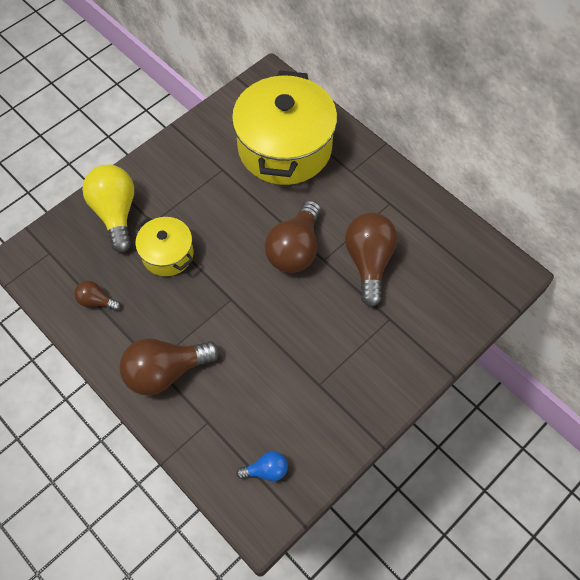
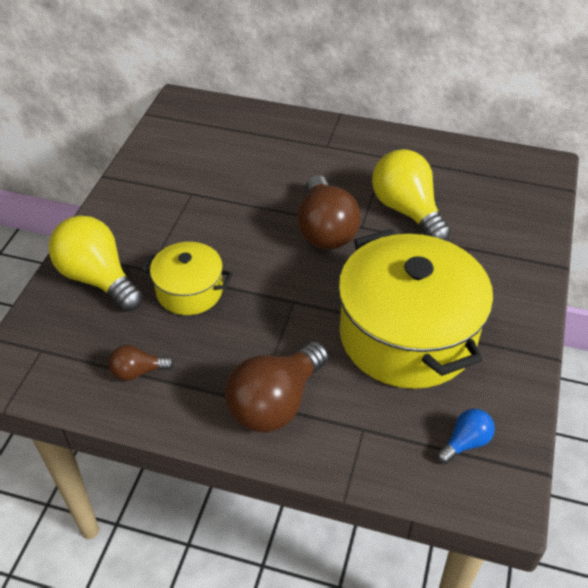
camera: 30 degrees left, 15 degrees down
(284, 148) = (244, 152): yellow pot -> yellow pot (407, 335)
(369, 262) = (407, 210): brown light bulb -> yellow light bulb

